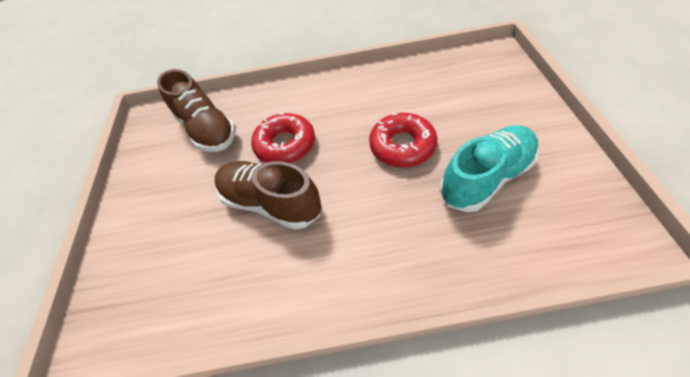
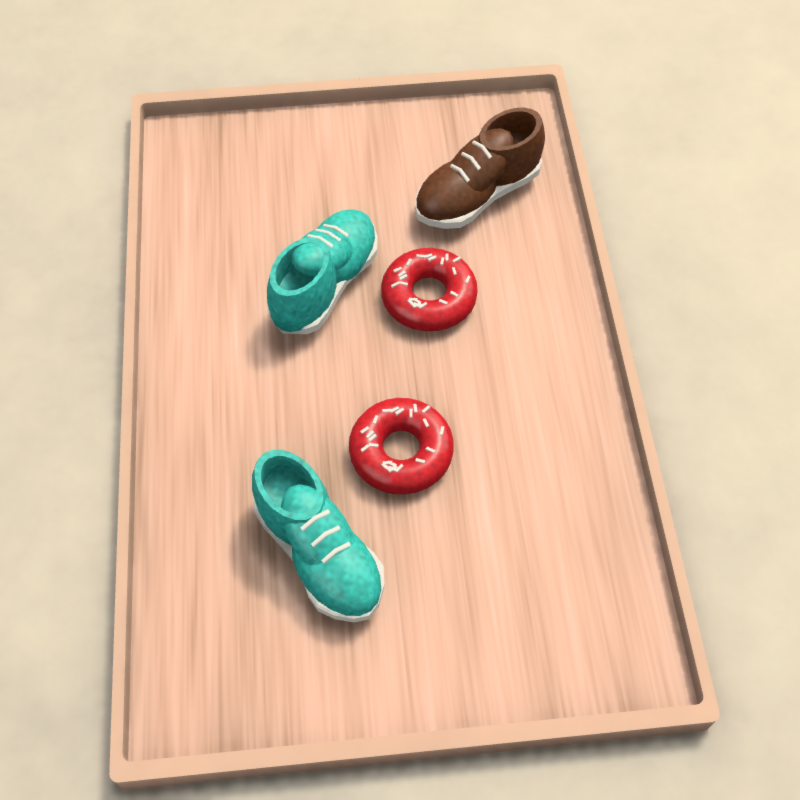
camera: 85 degrees right, 5 degrees up
(271, 203) = (325, 285): brown shoe -> turquoise shoe

